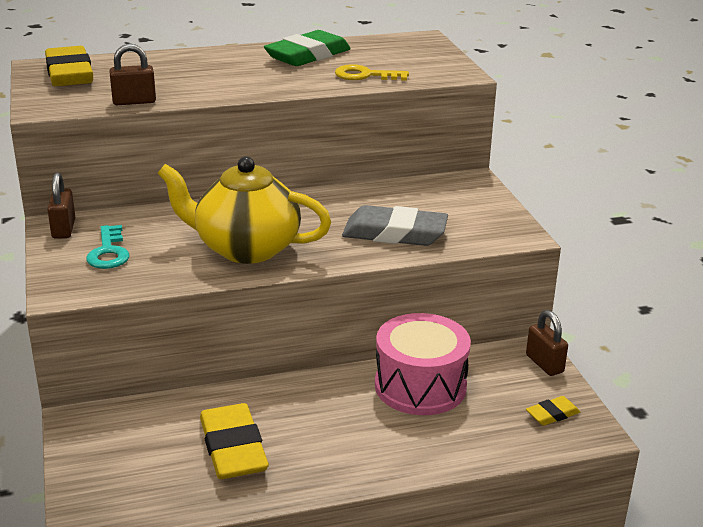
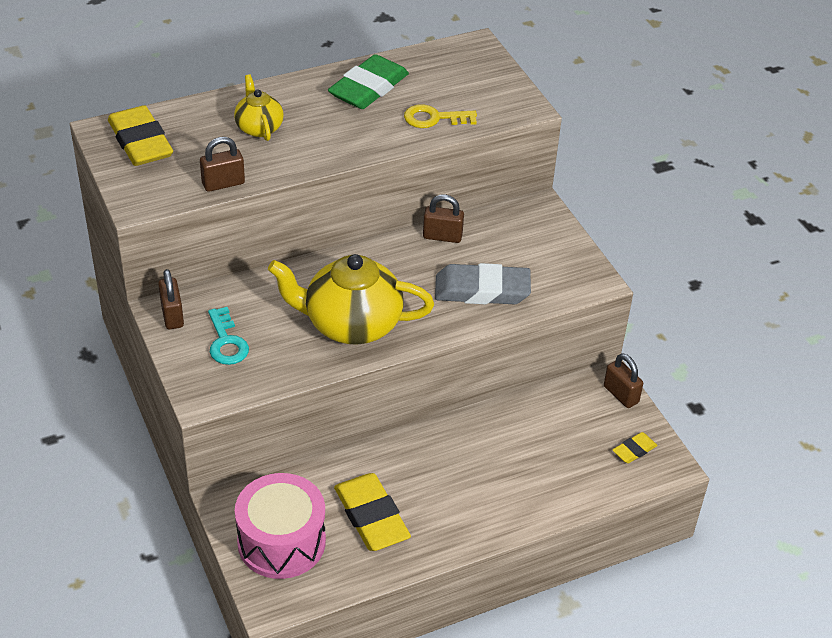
camera: 10 degrees left, 15 degrees up
(189, 71) = (259, 127): none -> yellow teapot
(365, 193) = (442, 236): none -> brown padlock
(420, 386) = (517, 431): pink drum -> pink drum (281, 542)

